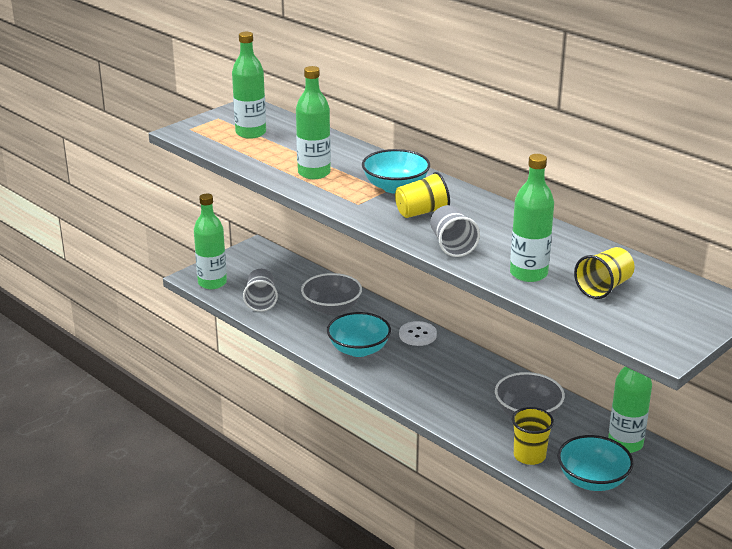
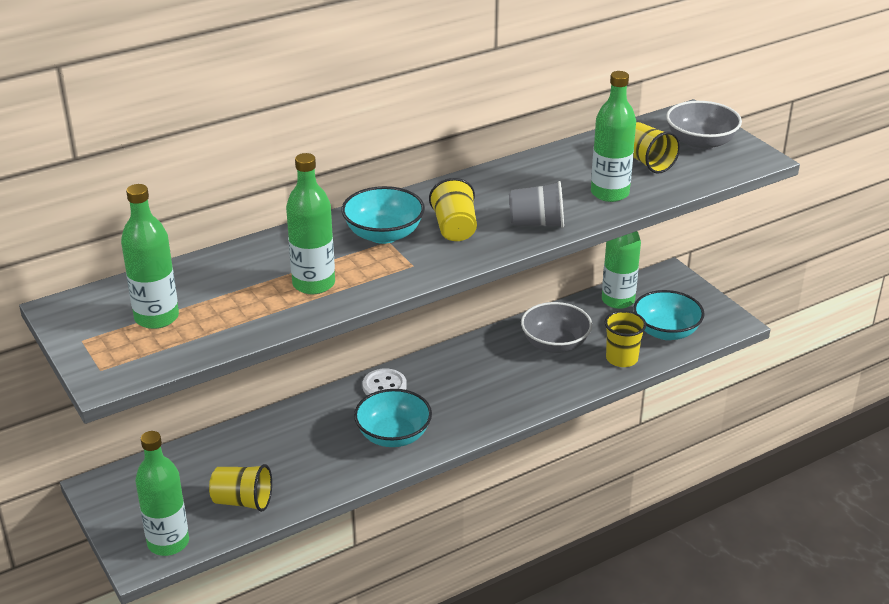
camera: 75 degrees left, 5 degrees up
(261, 301) = (243, 501): grey cup -> yellow cup
(331, 308) = (293, 442): grey bowl -> grey bowl (700, 143)

